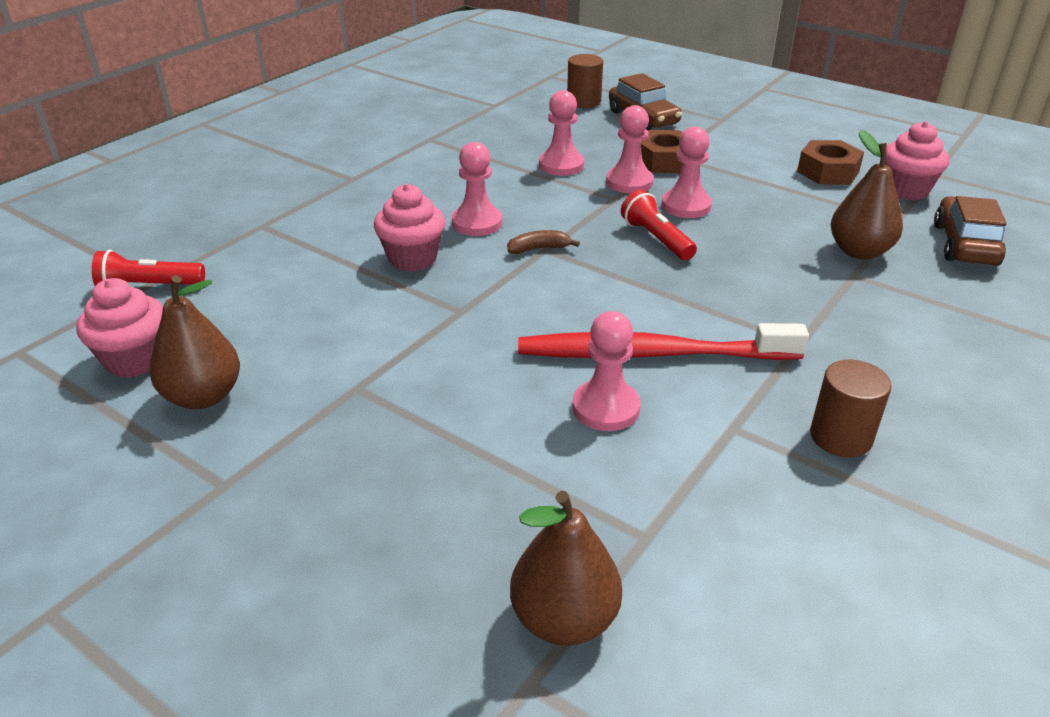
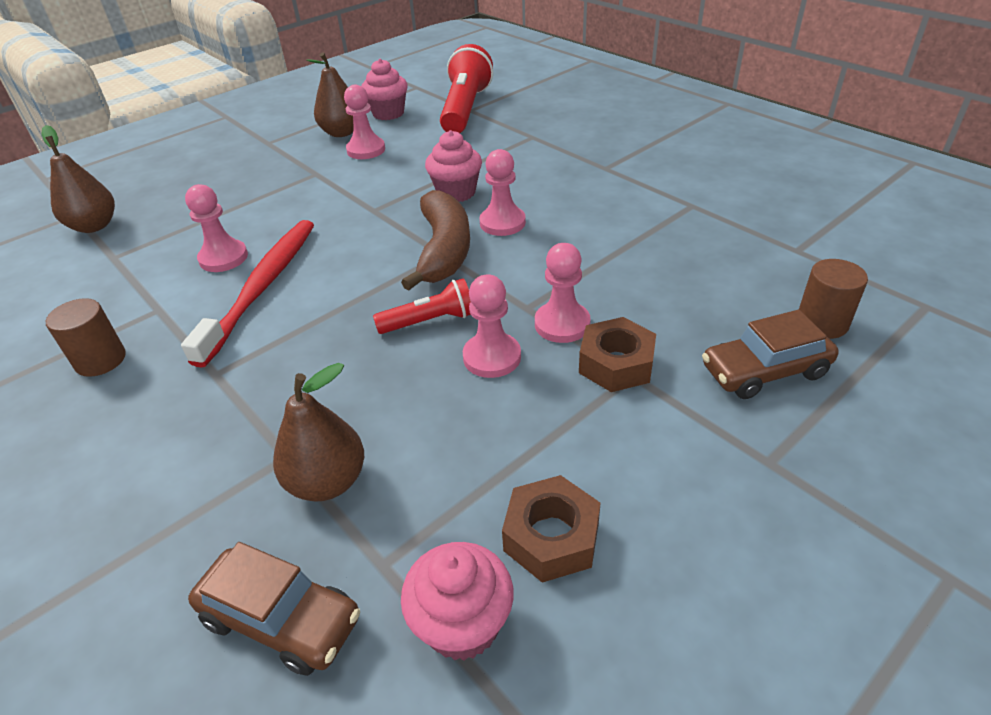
camera: 105 degrees right, 5 degrees up
(149, 286) = (465, 109): red flashlight -> red flashlight, size x1.86
(539, 249) = (444, 250): brown banana -> brown banana, size x2.37
(561, 165) = (615, 281): pink pawn -> pink pawn (366, 150)

